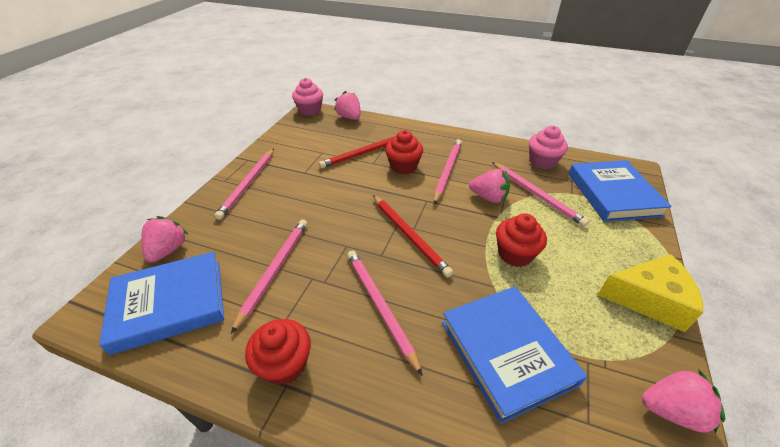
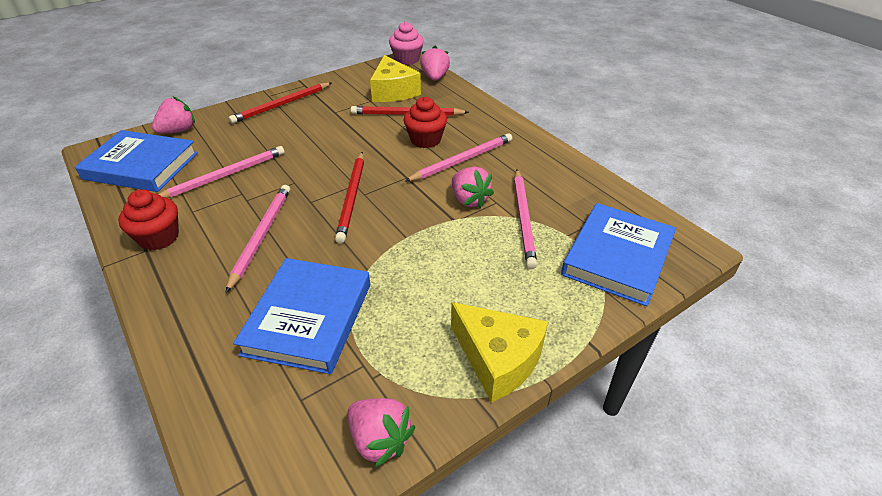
camera: 35 degrees right, 0 degrees up
(248, 184) = (282, 105): pink pencil -> red pencil
(331, 138) = (393, 91): none -> yellow cheese
(515, 254) = (423, 256): red cupcake -> none
(542, 162) = (581, 192): pink cupcake -> none

